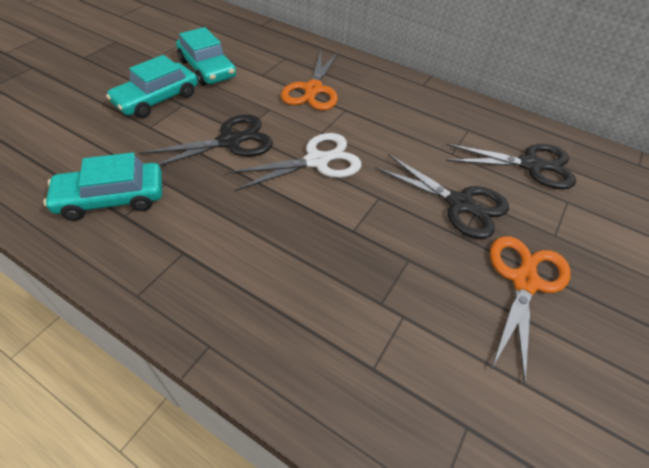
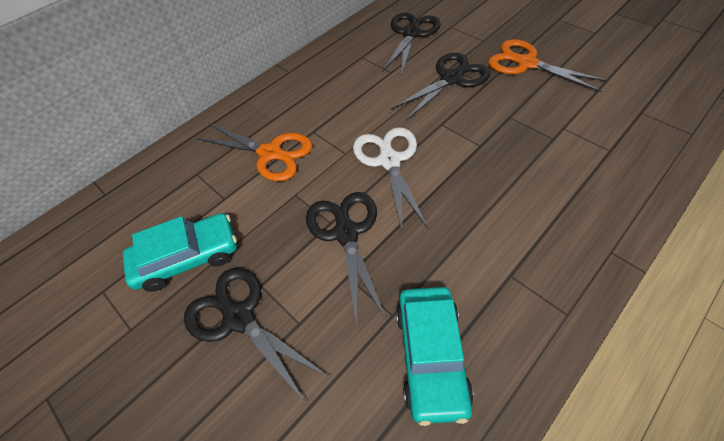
camera: 70 degrees left, 5 degrees up
(157, 99) = (239, 318): turquoise car -> black scissors

